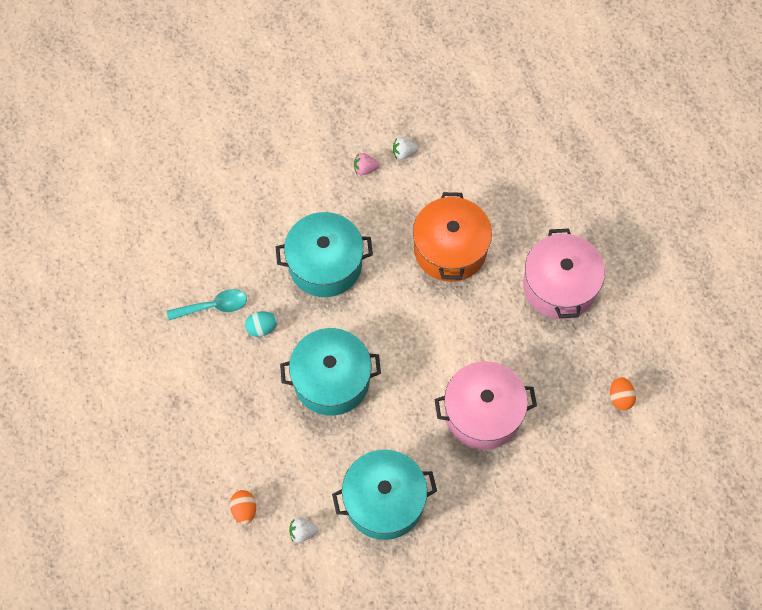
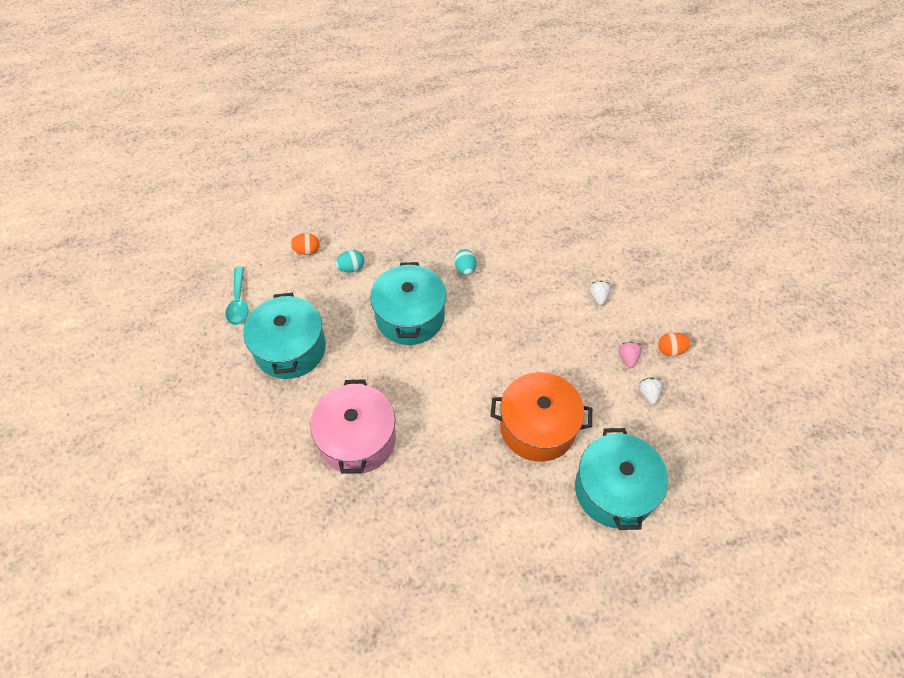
camera: 95 degrees right, 10 degrees down
(214, 306) = (488, 237): turquoise spoon -> turquoise spoon (239, 302)
(268, 453) = (351, 268): none -> turquoise egg
(302, 532) = (278, 288): white strawberry -> white strawberry (598, 297)
(325, 264) = (524, 319): turquoise pot -> turquoise pot (614, 490)
(559, 286) = (490, 533): pink pot -> none
(620, 397) = (351, 582): orange egg -> orange egg (670, 350)

